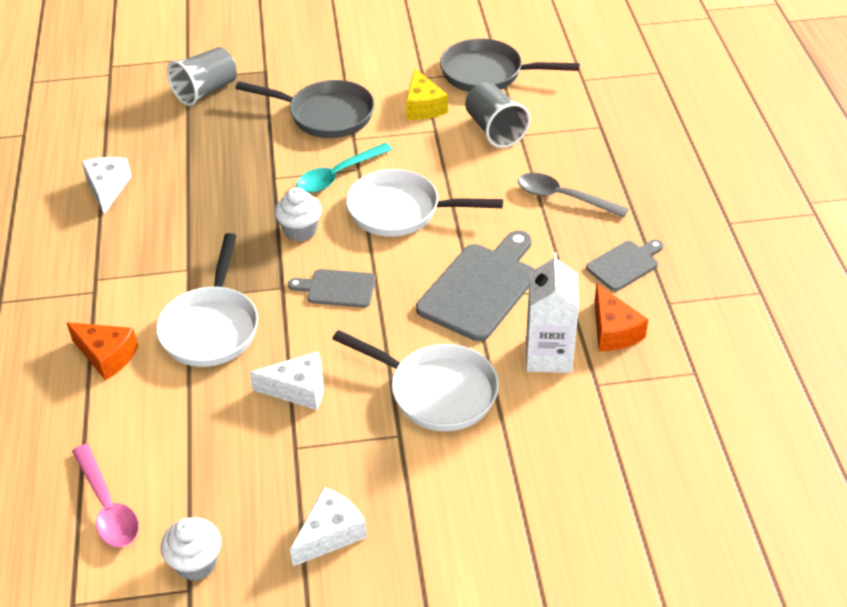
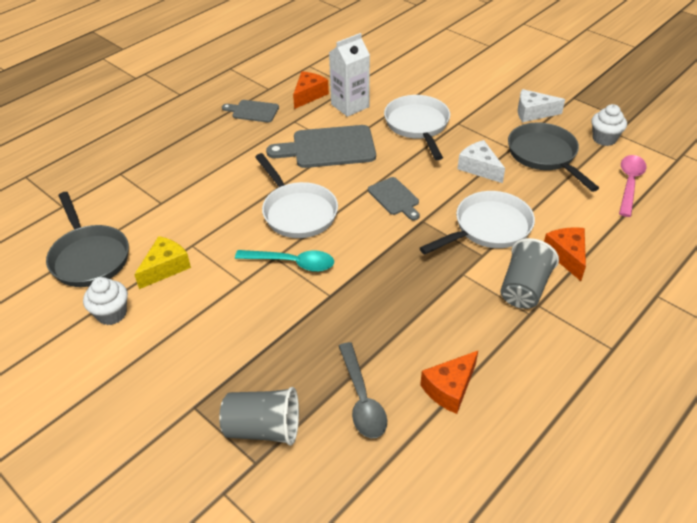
camera: 130 degrees left, 0 degrees up
(107, 188) = (449, 388): white cheese -> orange cheese
(300, 231) = (366, 245): white cupcake -> white cupcake (111, 314)
(326, 115) = (225, 317): grey pan -> grey pan (544, 155)
(495, 130) = (165, 216): grey cup -> grey cup (524, 288)
(563, 198) = (214, 155): grey spoon -> grey spoon (362, 399)

